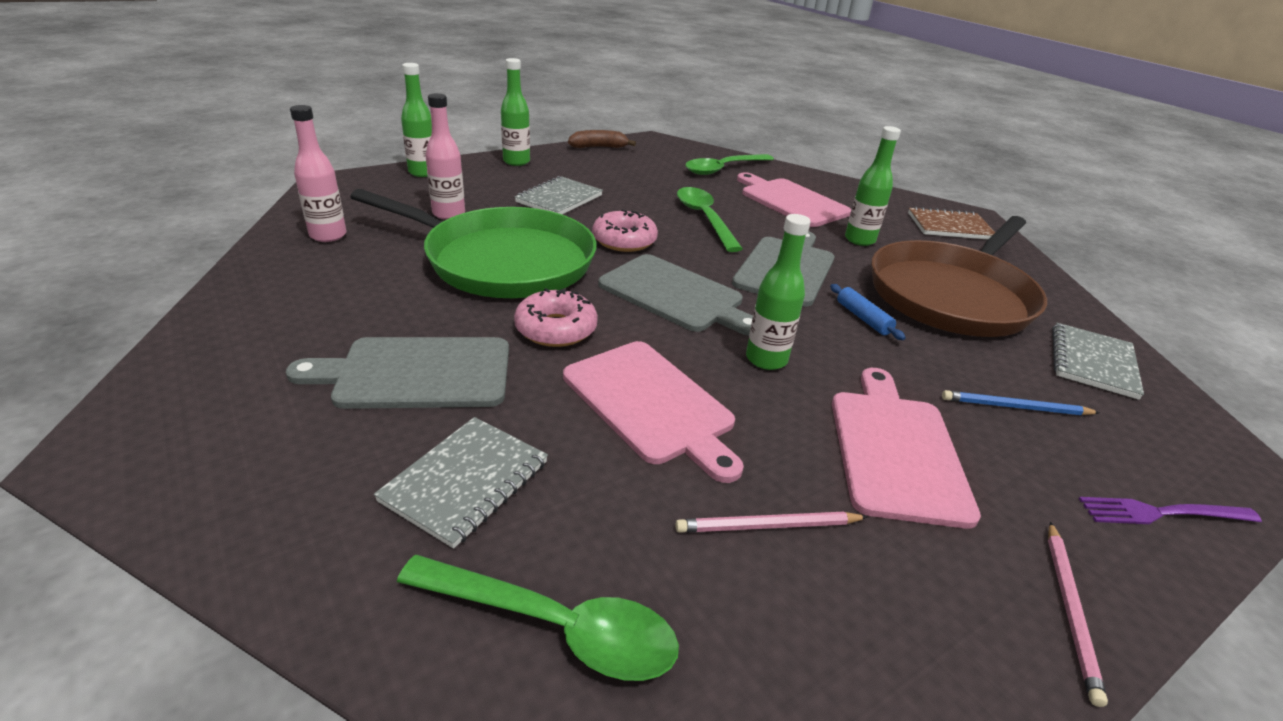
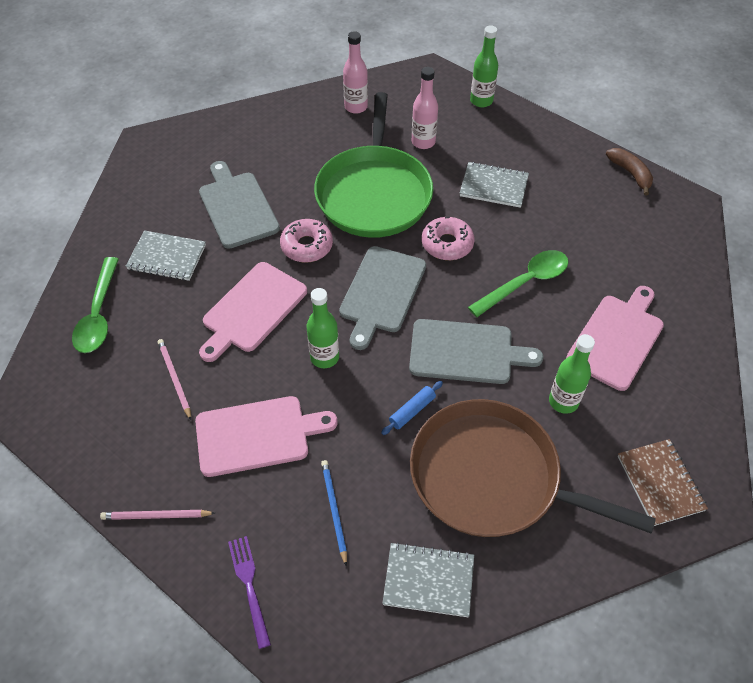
camera: 75 degrees right, 20 degrees up
(516, 162) = (547, 138): green bottle -> none
(723, 169) = (658, 273): green spoon -> none

